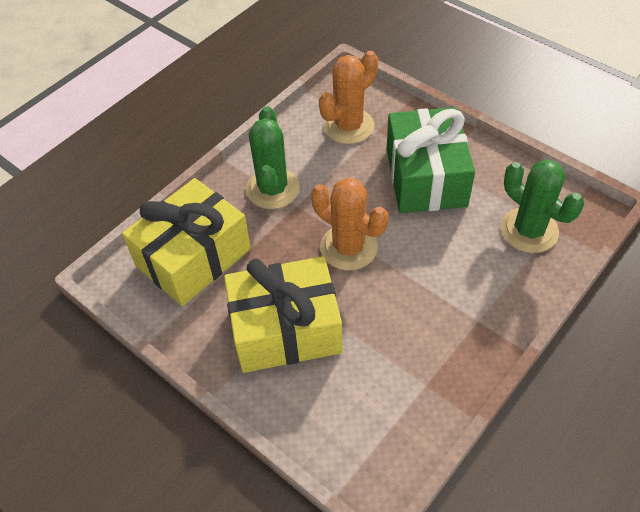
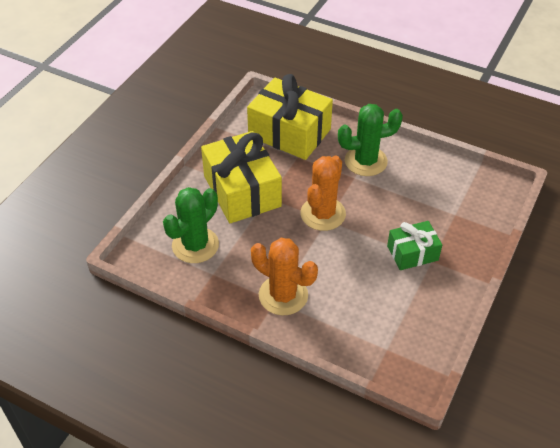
camera: 75 degrees right, 5 degrees down
(348, 126) = (451, 195): orange cactus -> orange cactus (283, 295)
(426, 177) = (412, 253): green gift -> green gift, size x0.55
(529, 230) = (377, 330): green cactus -> green cactus (195, 245)

